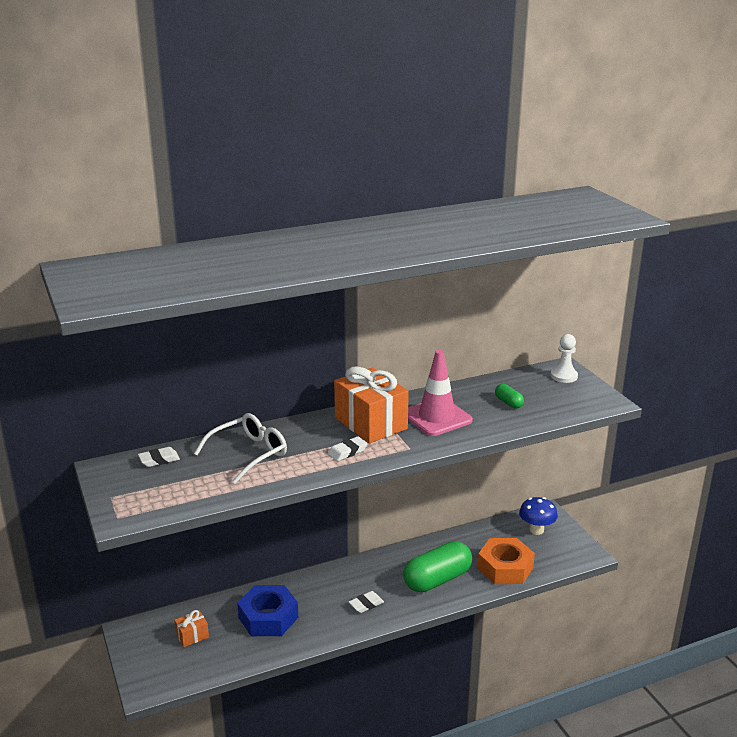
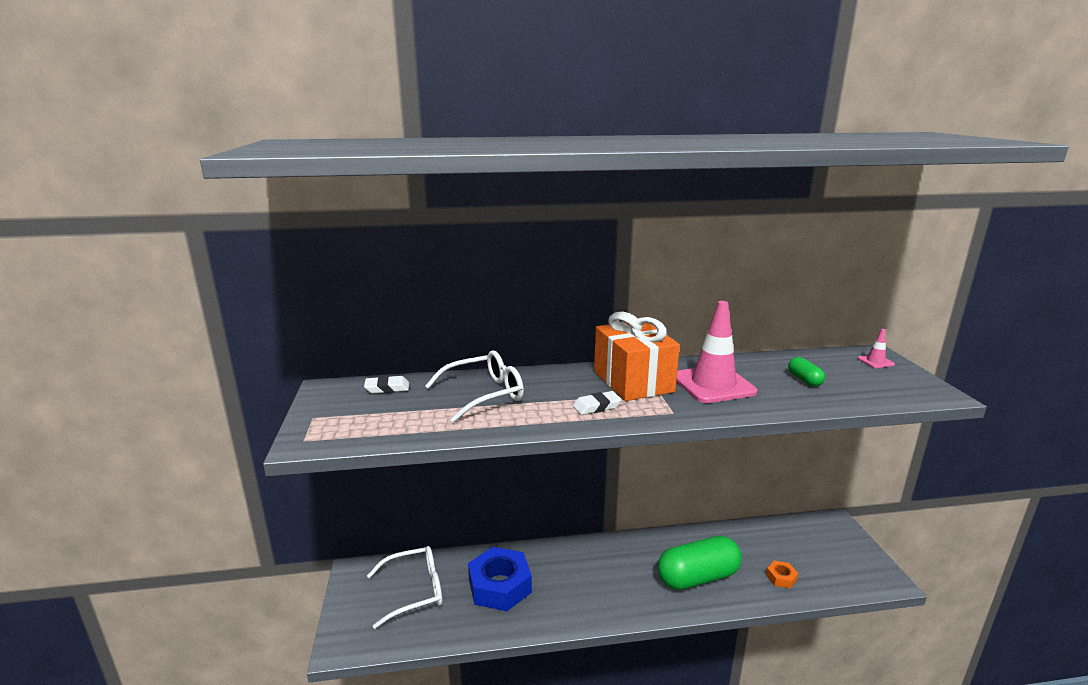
camera: 15 degrees right, 5 degrees down
(192, 636) = (414, 591): orange gift -> white glasses
(366, 604) = (610, 591): white eraser -> none
(505, 568) = (781, 578): orange nut -> orange nut, size x0.45
(536, 530) = (822, 539): blue mushroom -> none
(564, 376) = (875, 361): white pawn -> pink traffic cone

